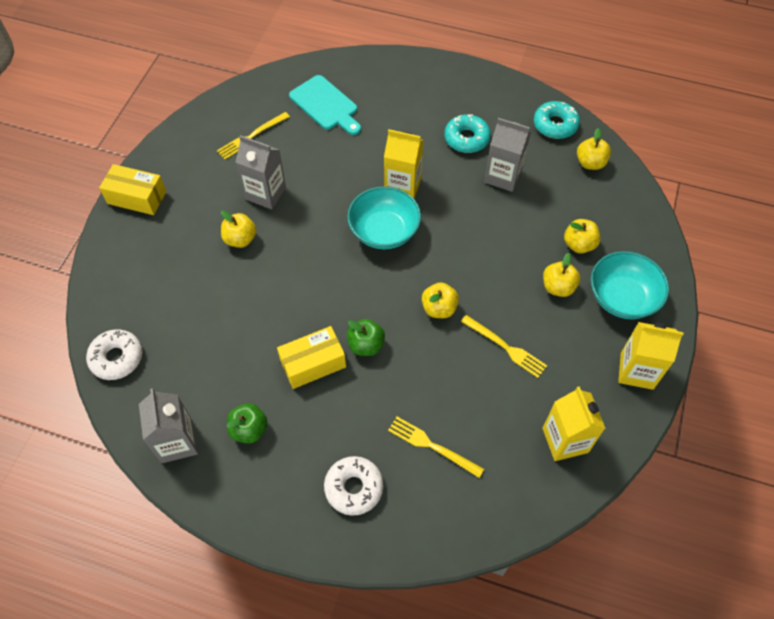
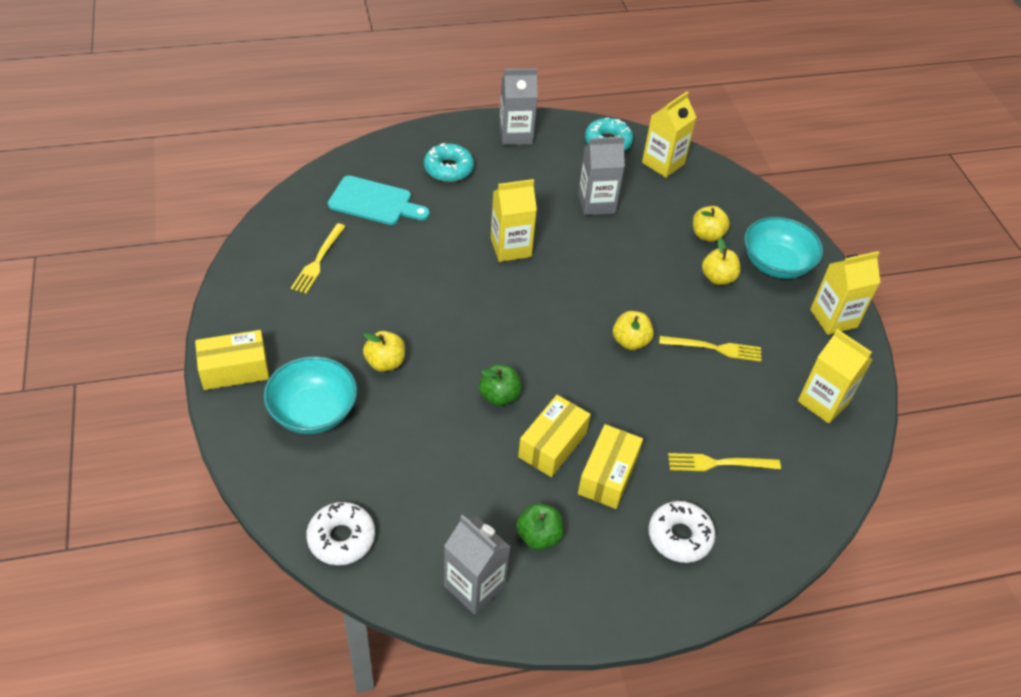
camera: 35 degrees left, 10 degrees down
(265, 193) = (377, 308): grey carton -> grey carton (515, 135)
(336, 409) = (608, 475): none -> yellow box
(366, 345) = (589, 404): green apple -> green apple (499, 396)
(384, 231) = (525, 295): turquoise bowl -> turquoise bowl (313, 412)
(466, 139) = (537, 183): turquoise donut -> turquoise donut (448, 169)
(590, 163) = (663, 163): yellow apple -> yellow carton

